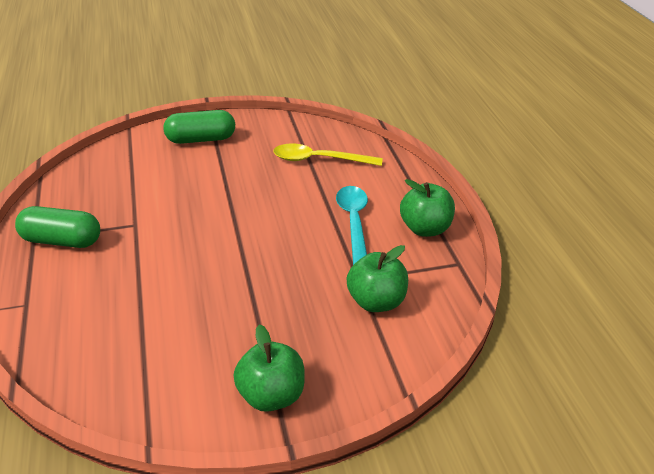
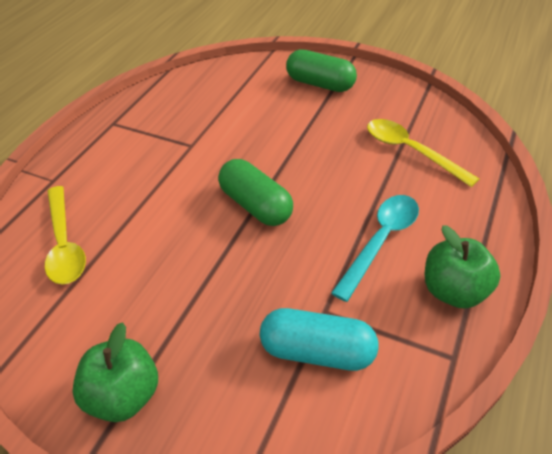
camera: 40 degrees right, 10 degrees up
(61, 241) = (127, 135): green capsule -> green capsule (256, 205)
(101, 339) = (64, 244): none -> yellow spoon
(377, 302) = (317, 351): green apple -> turquoise capsule

